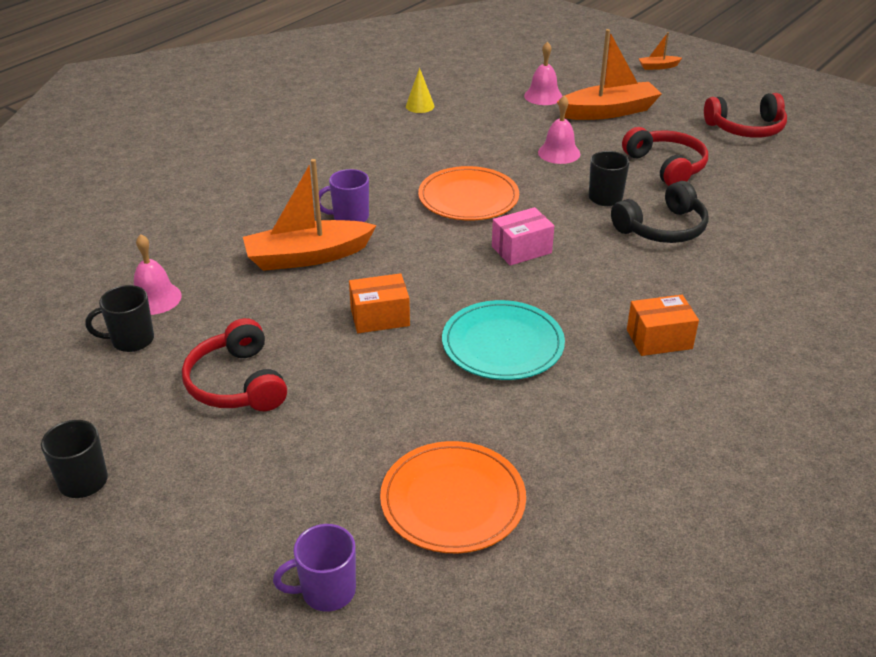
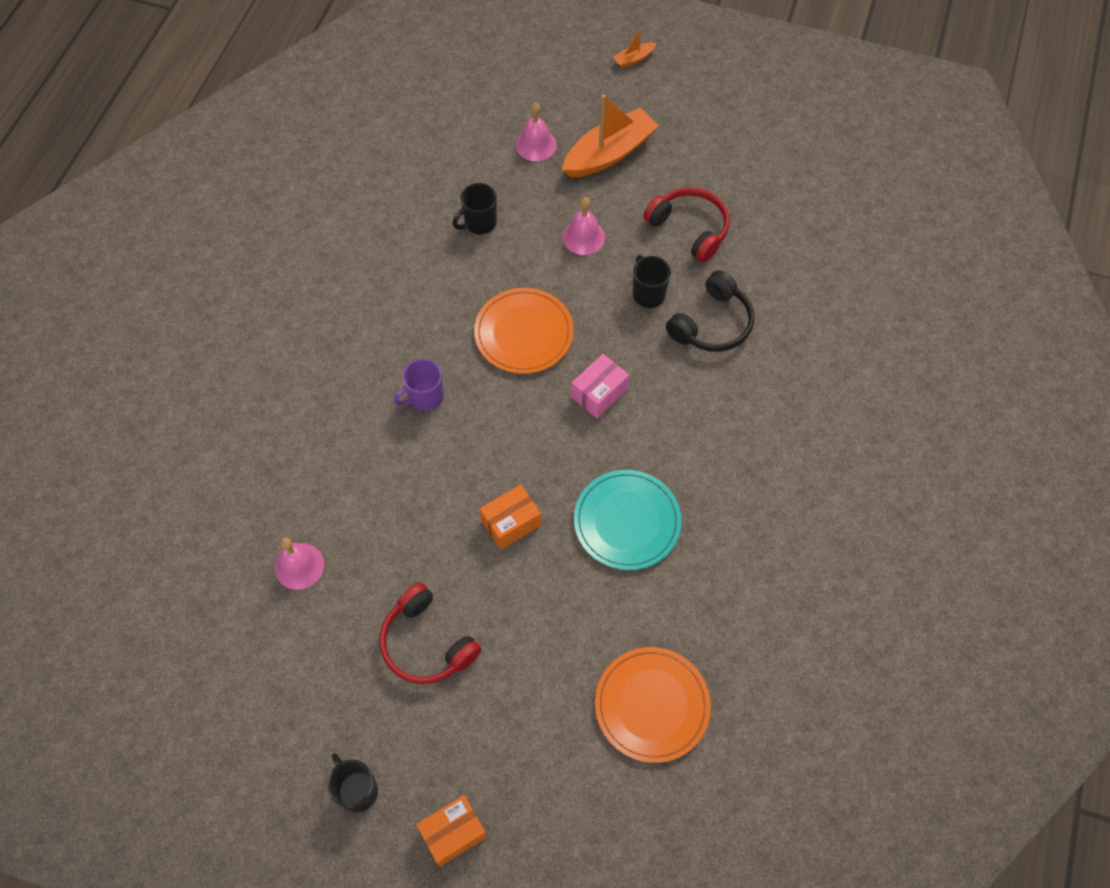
camera: 20 degrees left, 25 degrees up
(131, 340) = (308, 625): black mug -> black mug (479, 223)
(307, 256) = (411, 465): orange boat -> none
(326, 591) = (596, 823): purple mug -> none
(420, 106) = (418, 198): yellow cone -> none
(659, 339) = (750, 472): orange box -> orange box (453, 833)
(746, 128) = (746, 145): red headphones -> none

